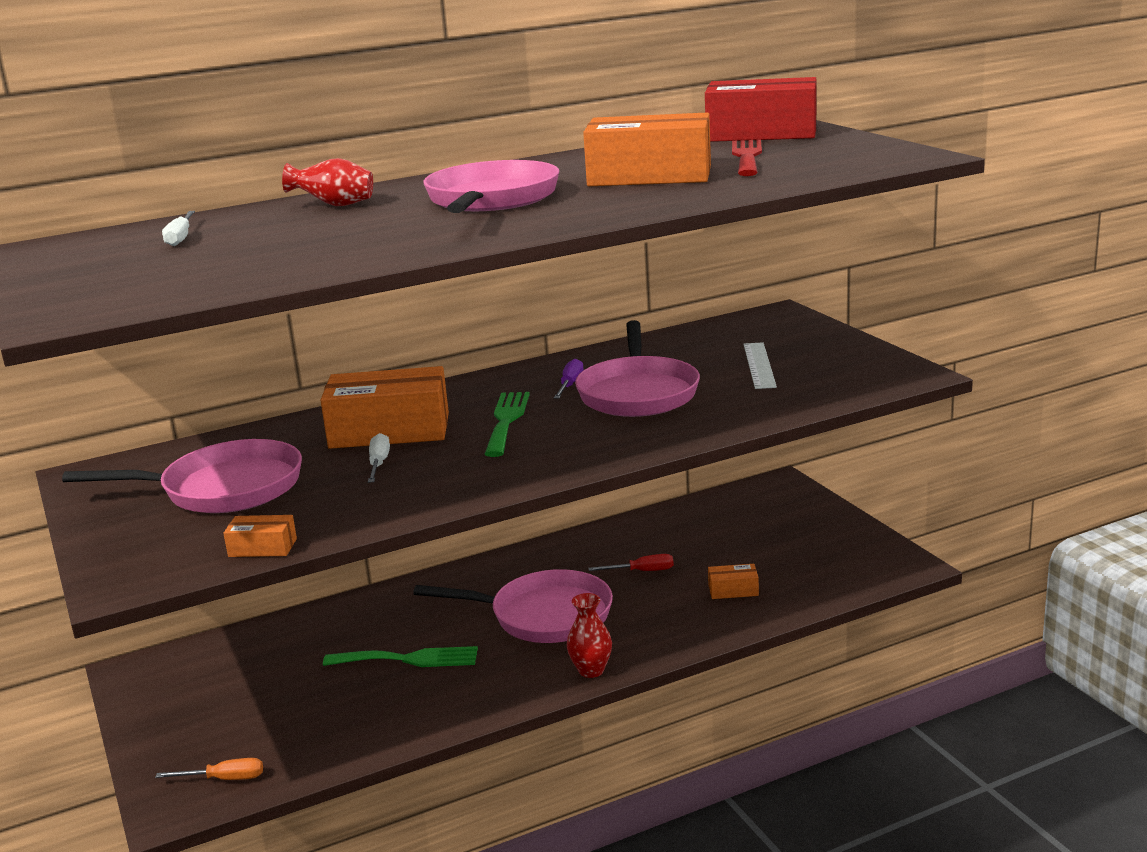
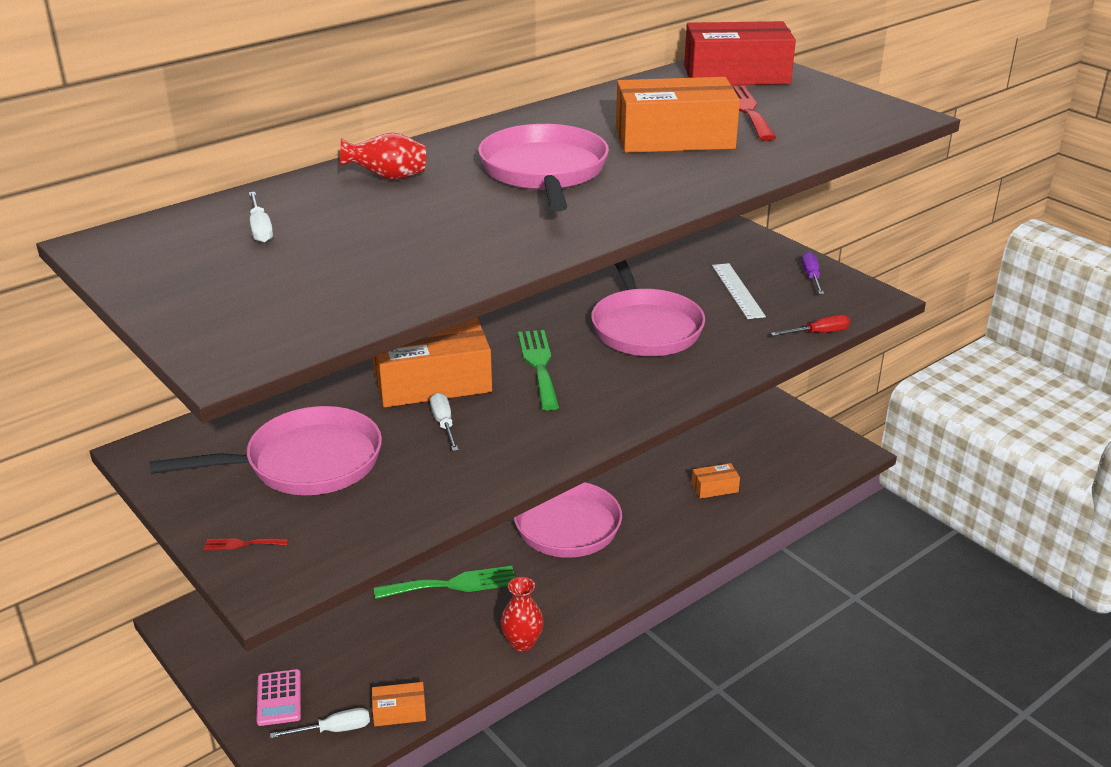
camera: 15 degrees left, 10 degrees up
(121, 548) = (242, 544): none -> red fork
(186, 745) = (279, 698): none -> pink calculator
(224, 779) = (334, 730): orange screwdriver -> white screwdriver
(262, 548) = (386, 533): orange box -> orange box (399, 712)
(570, 385) = (577, 319): purple screwdriver -> purple screwdriver (811, 277)
(591, 670) = (623, 582): red vase -> red vase (522, 643)
(642, 571) = (628, 473): red screwdriver -> red screwdriver (819, 333)

